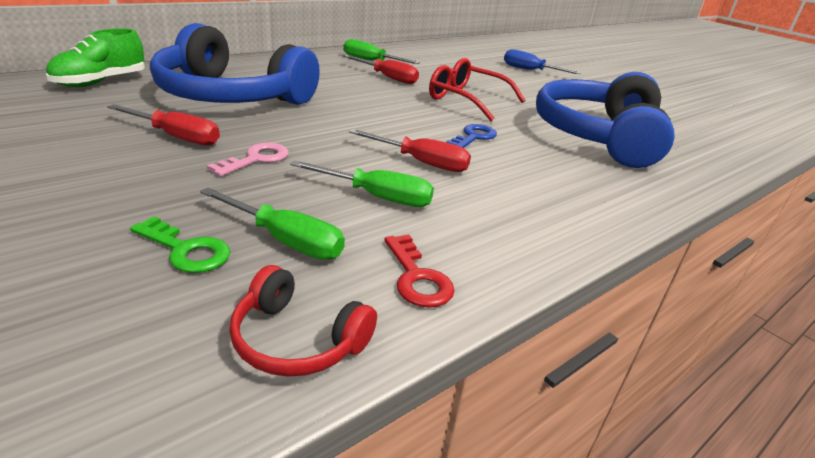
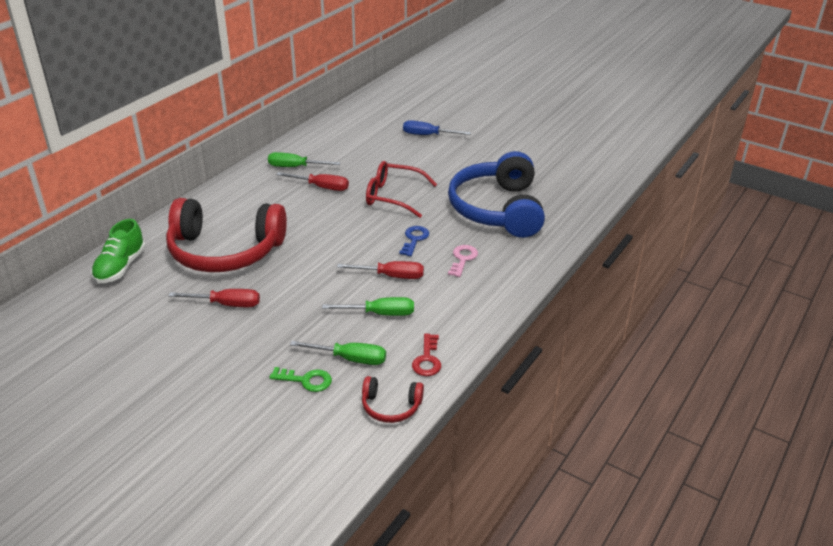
camera: 15 degrees left, 5 degrees up
(231, 96) = (225, 251): blue headphones -> red headphones
(256, 159) = (291, 307): pink key -> pink key (463, 259)
(417, 277) = (427, 359): red key -> red key turned 45 degrees clockwise

